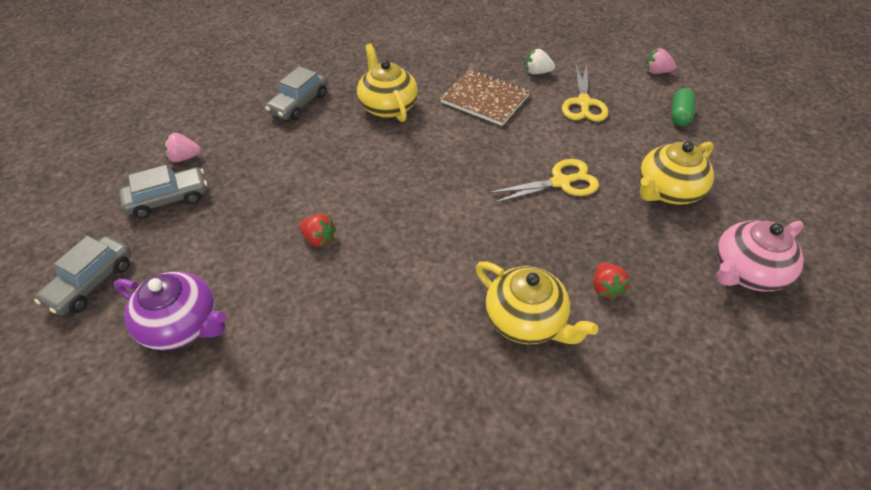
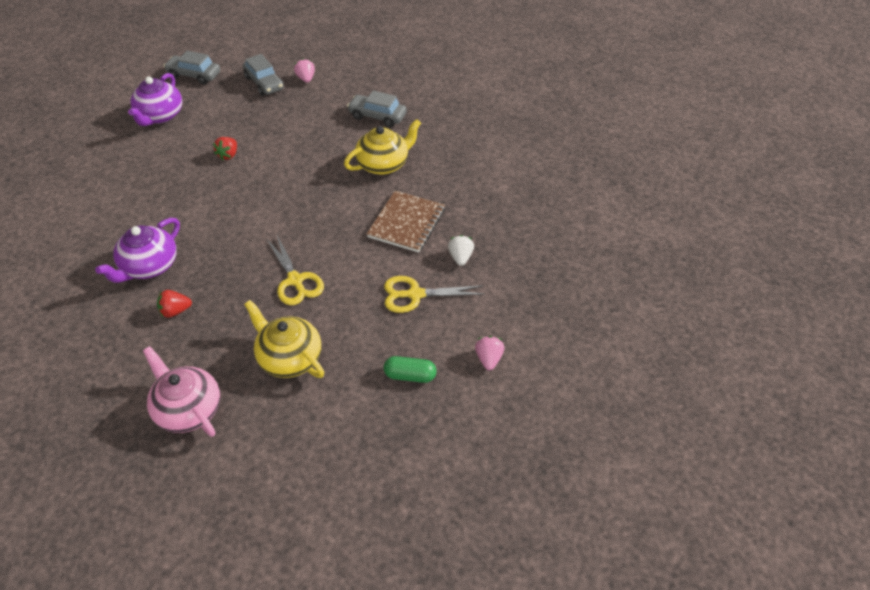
camera: 80 degrees right, 0 degrees up
(526, 320) = (149, 266): yellow teapot -> purple teapot

